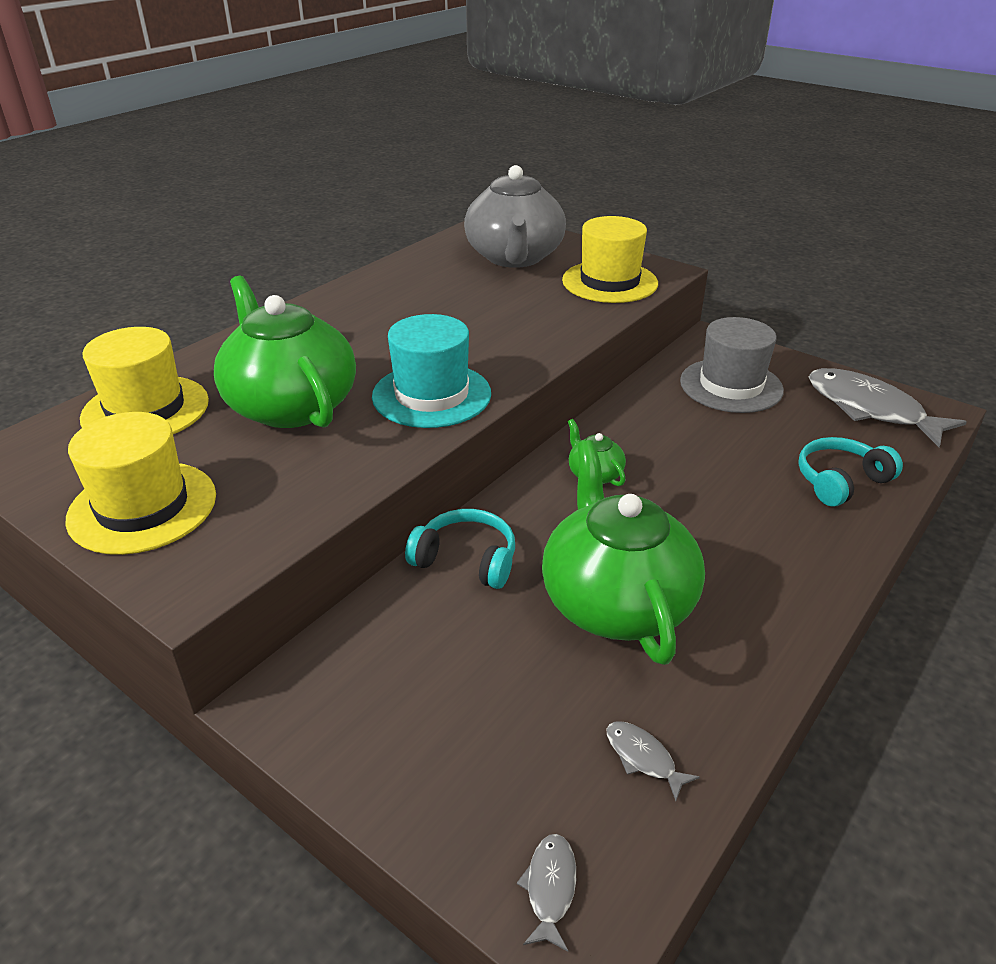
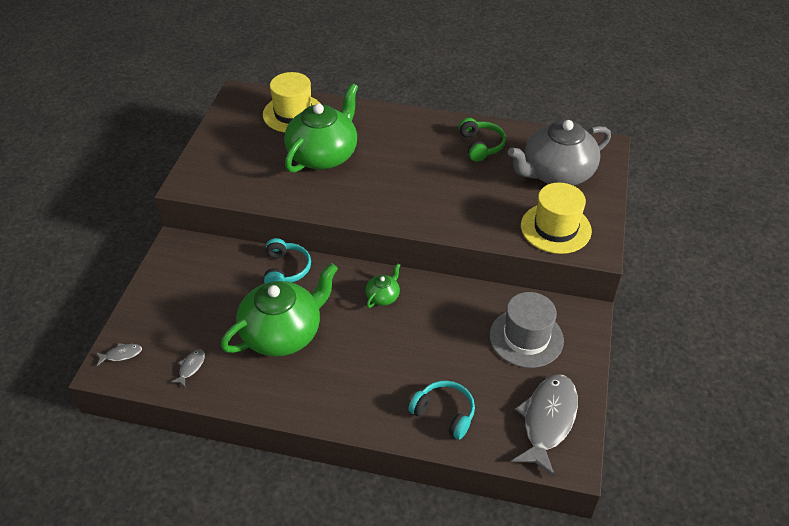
camera: 65 degrees right, 10 degrees up
(142, 507) = (226, 149): yellow hat -> none
(413, 285) = (480, 145): none -> green headphones
(431, 395) = (362, 198): turquoise hat -> none

